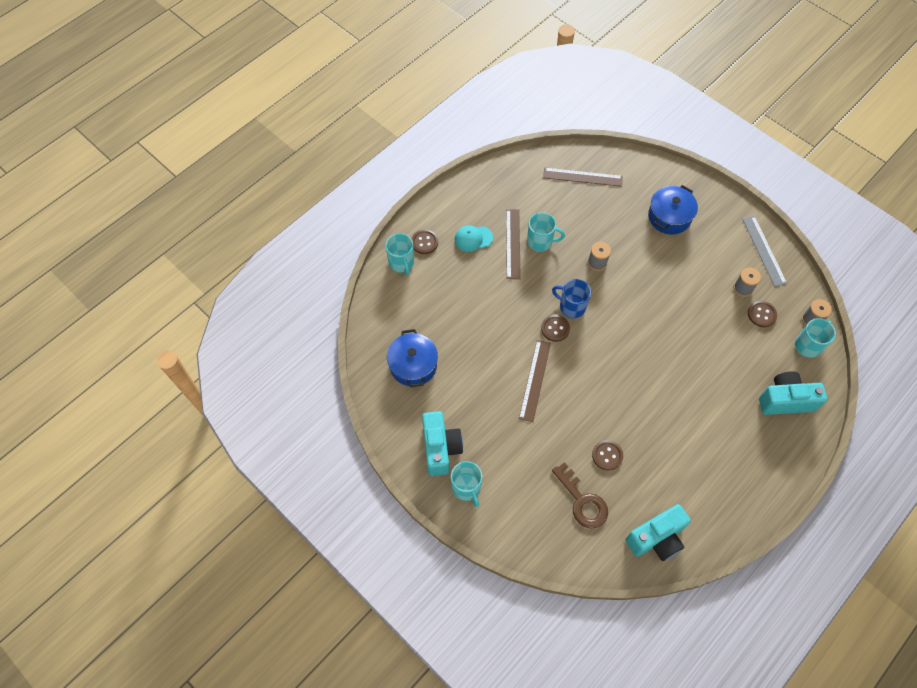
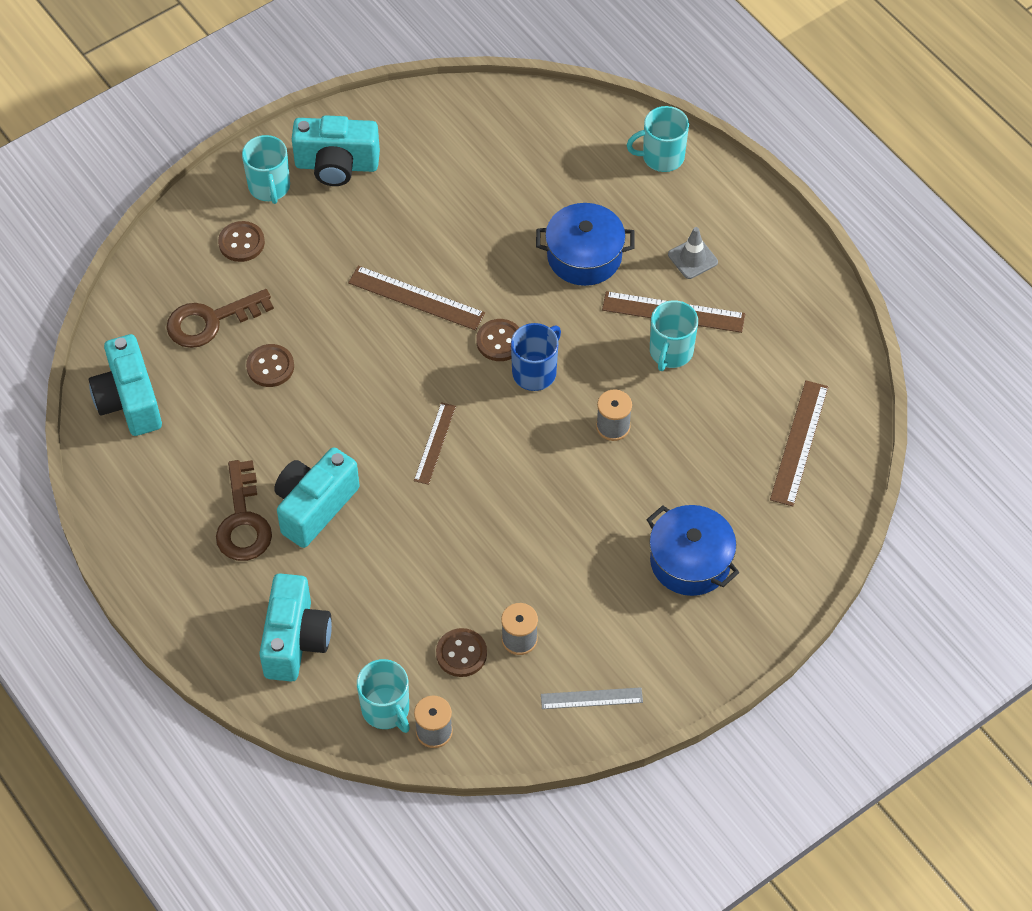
camera: 100 degrees right, 5 degrees down
(413, 365) = (476, 150): blue pot -> blue pot (584, 256)
(424, 242) = (696, 191): brown button -> brown button (241, 243)
(466, 488) = (269, 187): turquoise mug -> turquoise mug turned 90 degrees counterclockwise
(473, 238) = (692, 258): turquoise cap -> grey traffic cone
(634, 351) = (434, 443): none -> brown ruler
(697, 408) = (314, 506): none -> turquoise camera
(719, 447) = (243, 521): none -> brown key
(764, 250) = (591, 698): grey ruler -> grey ruler, size x0.65

